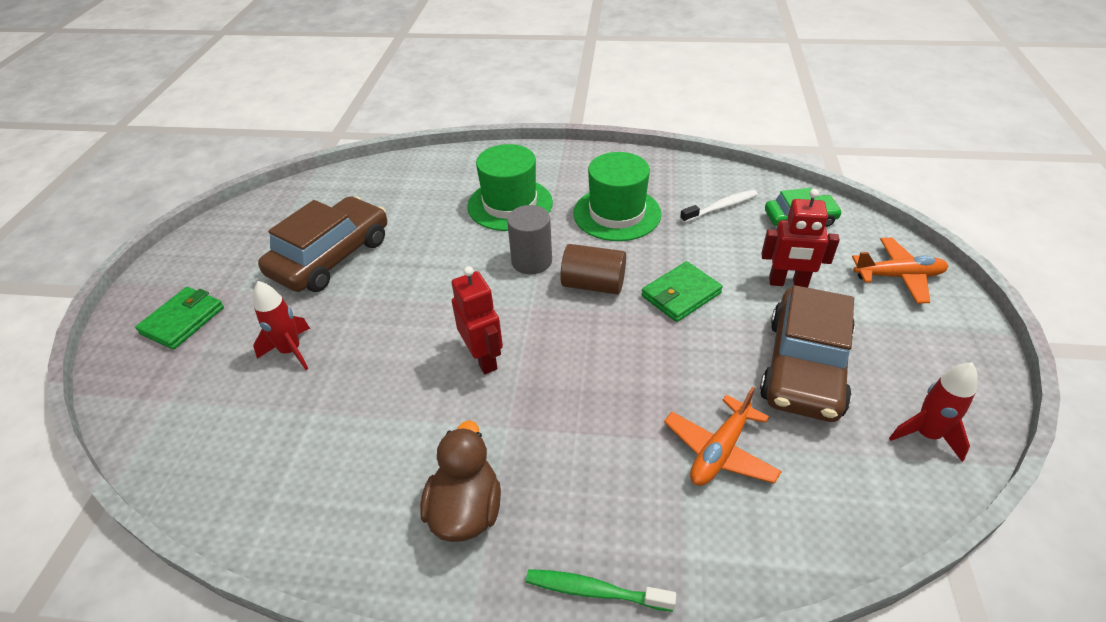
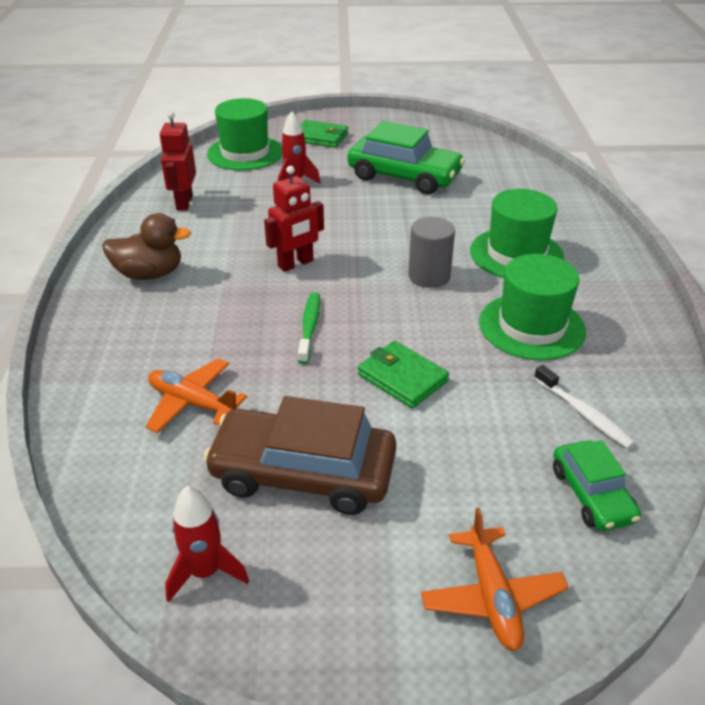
camera: 80 degrees right, 5 degrees down
(175, 403) = (245, 153): none -> green hat
(331, 257) = (404, 176): brown car -> green car
(593, 284) = (404, 316): brown cylinder -> none
(594, 590) = (75, 336): green toothbrush -> green toothbrush (309, 327)
(788, 283) = (445, 470): red robot -> red robot (184, 203)

